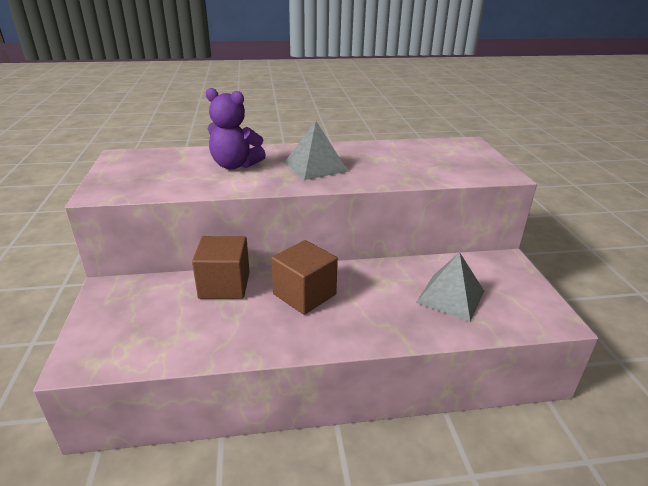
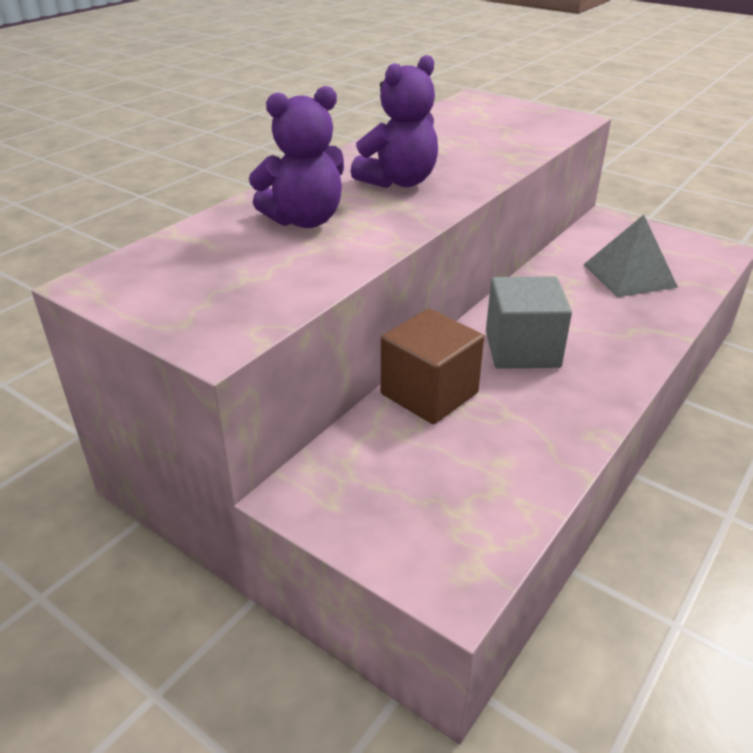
camera: 45 degrees left, 5 degrees up
(304, 294) = (522, 349): brown cube -> grey cube
(315, 166) = (399, 181): grey pyramid -> purple teddy bear

